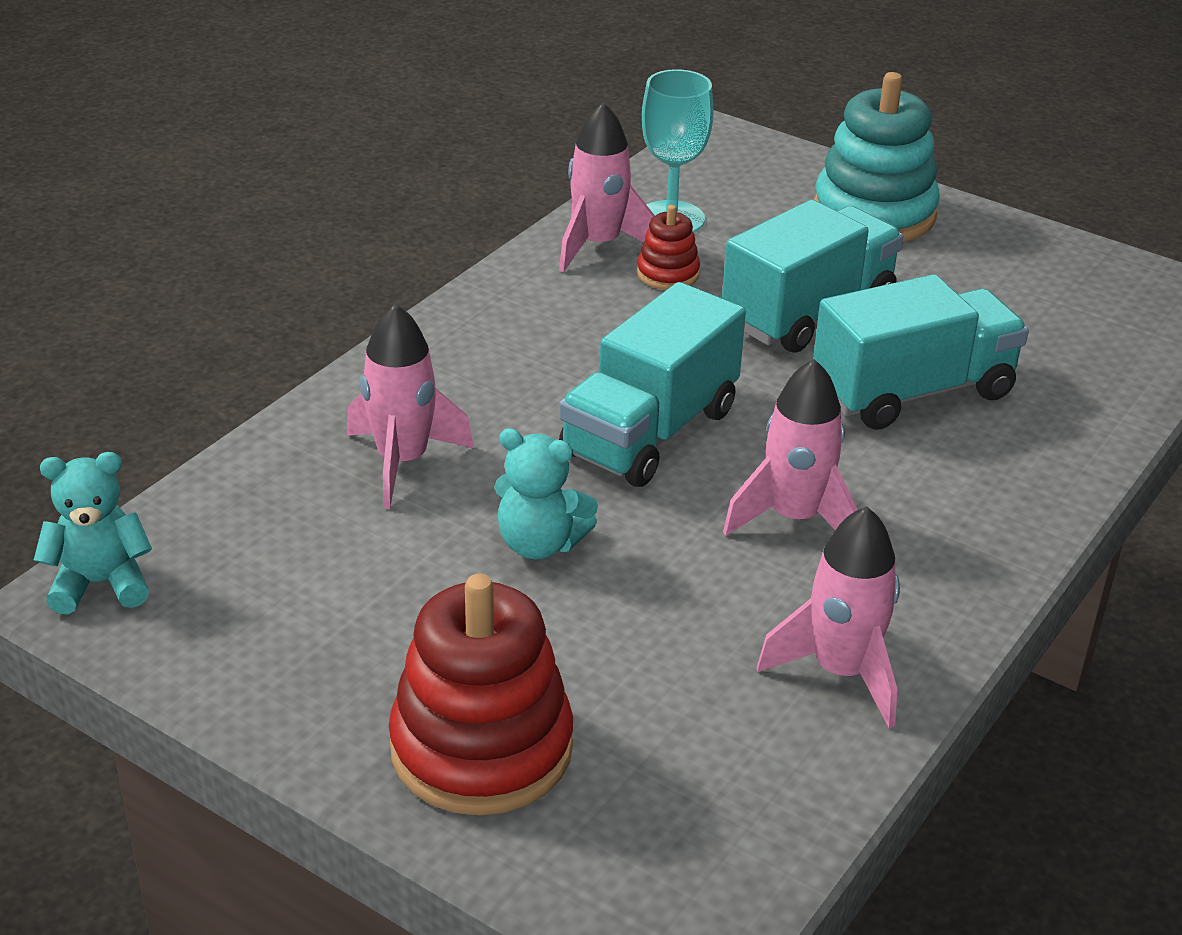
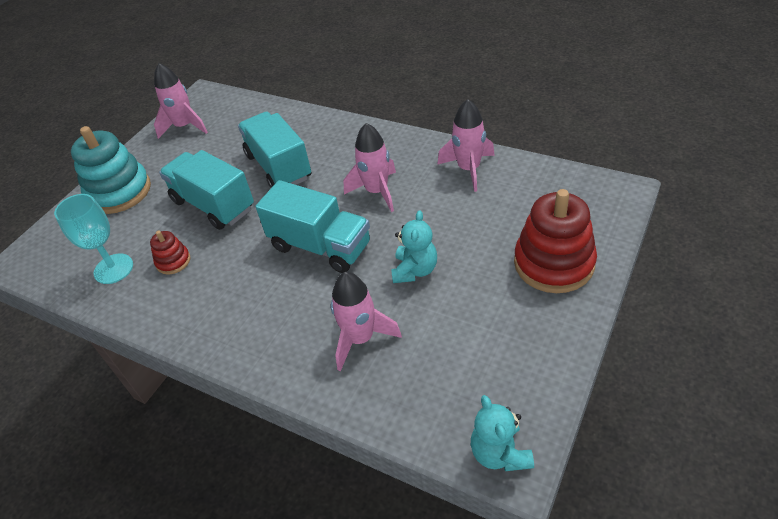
camera: 90 degrees left, 10 degrees up
(598, 245) = (140, 296): pink rocket -> pink rocket (185, 127)

